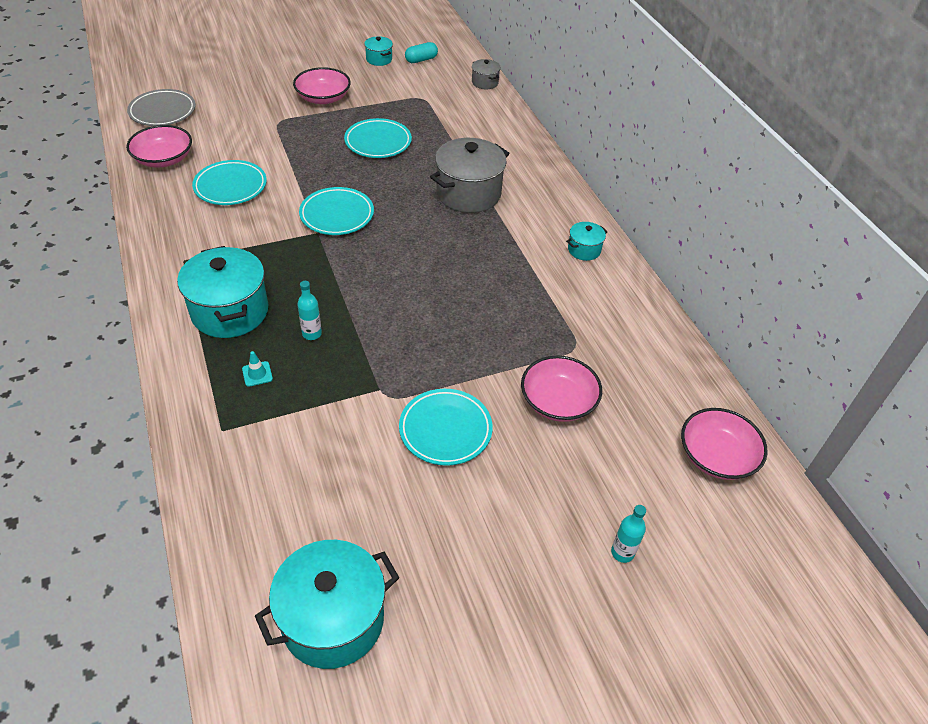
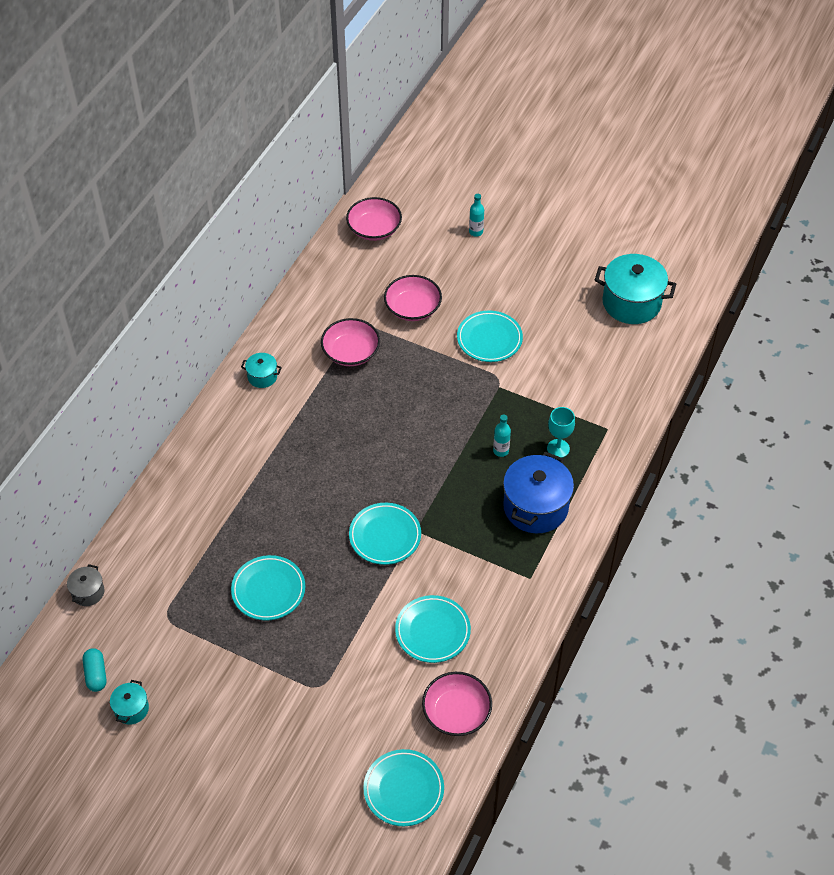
camera: 130 degrees left, 5 degrees up
(162, 111) = (403, 789): grey plate -> turquoise plate
(230, 311) = (535, 507): turquoise pot -> blue pot
(257, 374) = (558, 448): turquoise traffic cone -> turquoise goblet
(323, 98) = (247, 690): pink bowl -> pink bowl (351, 352)
(421, 60) = (96, 674): turquoise capsule -> turquoise capsule turned 60 degrees clockwise
(468, 193) = (270, 481): grey pot -> none

